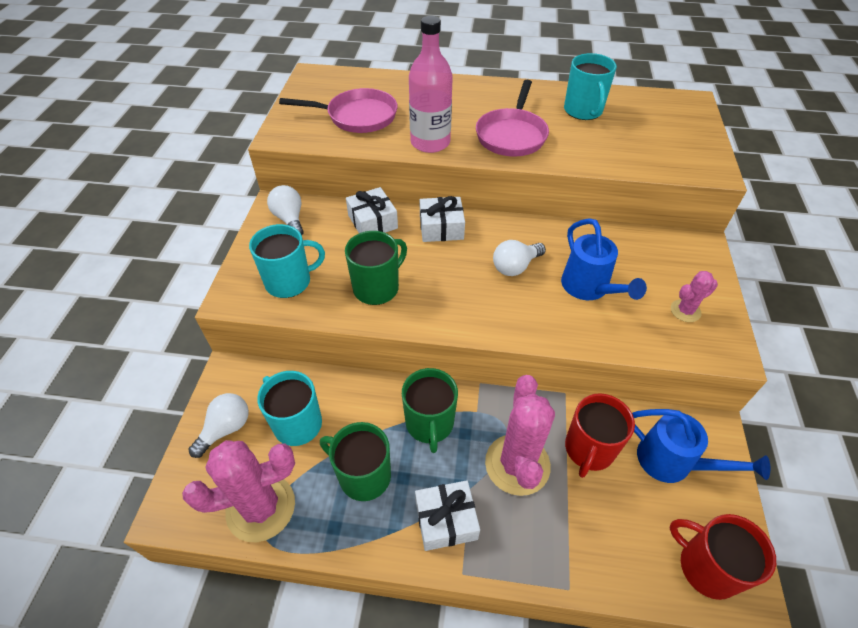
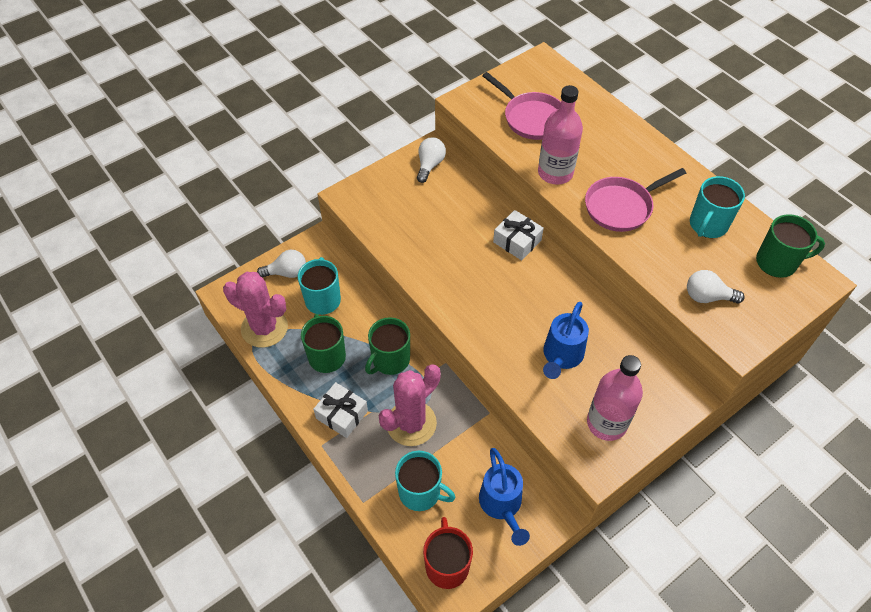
camera: 45 degrees right, 5 degrees up
(289, 281) = (386, 209): turquoise mug -> turquoise mug (420, 492)
(372, 221) = (478, 204): white gift -> none
(377, 288) = (430, 251): green mug -> green mug (777, 262)
(515, 266) = (531, 304): white light bulb -> white light bulb (707, 296)
(589, 449) = (461, 453): red mug -> none
(685, 311) = (606, 423): pink cactus -> pink bottle

